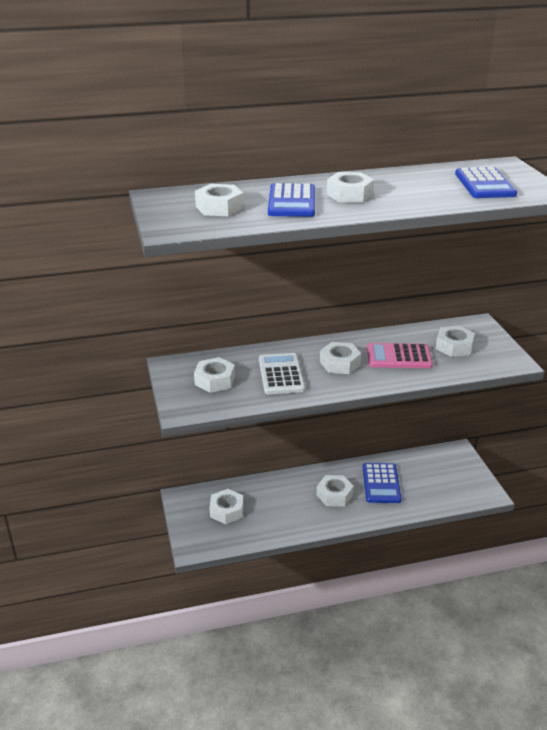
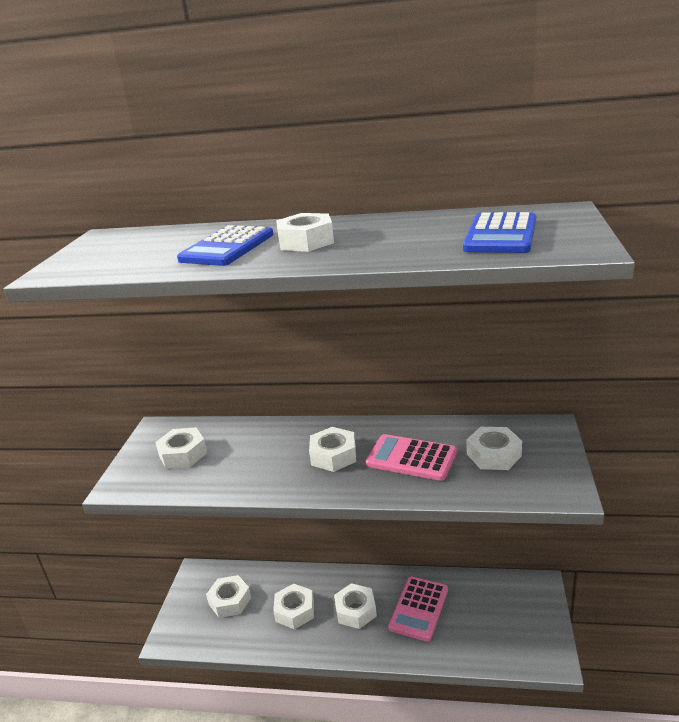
camera: 25 degrees right, 5 degrees down
(219, 207) = (142, 250): white nut -> white nut (295, 611)
(281, 374) = (257, 459): white calculator -> none
(381, 483) = (419, 609): blue calculator -> pink calculator

